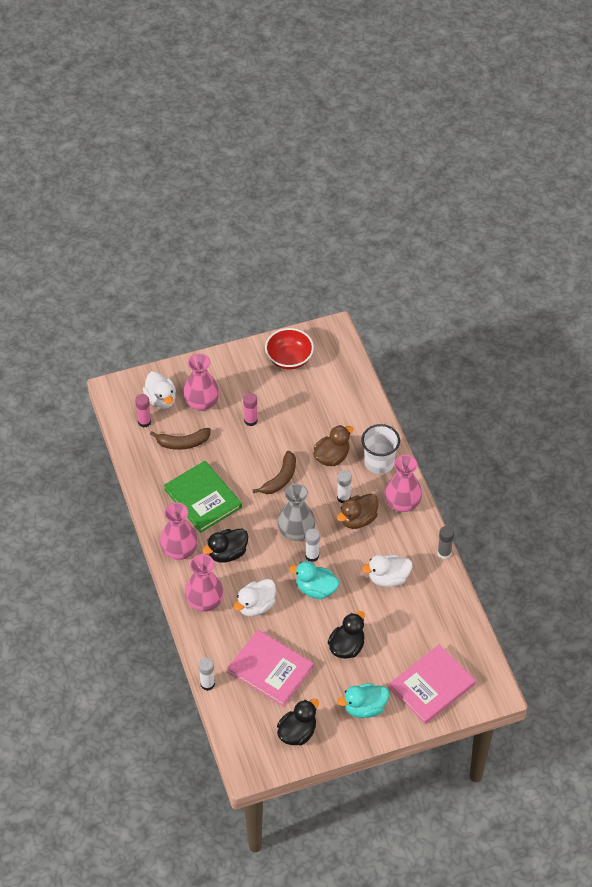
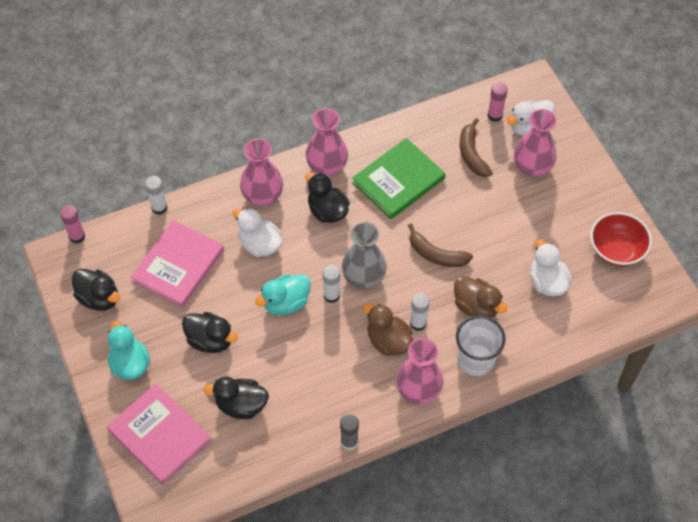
camera: 85 degrees right, 5 degrees up
(250, 420) = (515, 217): pink glue stick -> pink glue stick (77, 236)
(316, 589) = (286, 303): turquoise duck -> turquoise duck turned 135 degrees counterclockwise
(388, 578) = (307, 379): white duck -> white duck (547, 282)
(408, 626) = (241, 405): none -> black duck

